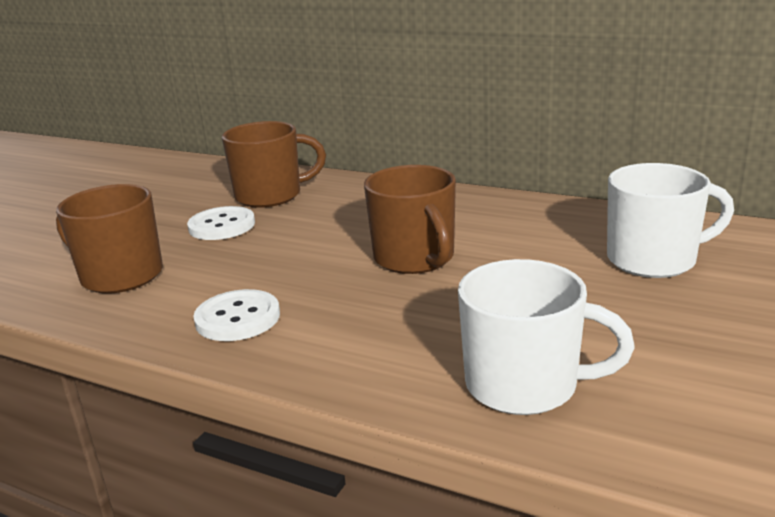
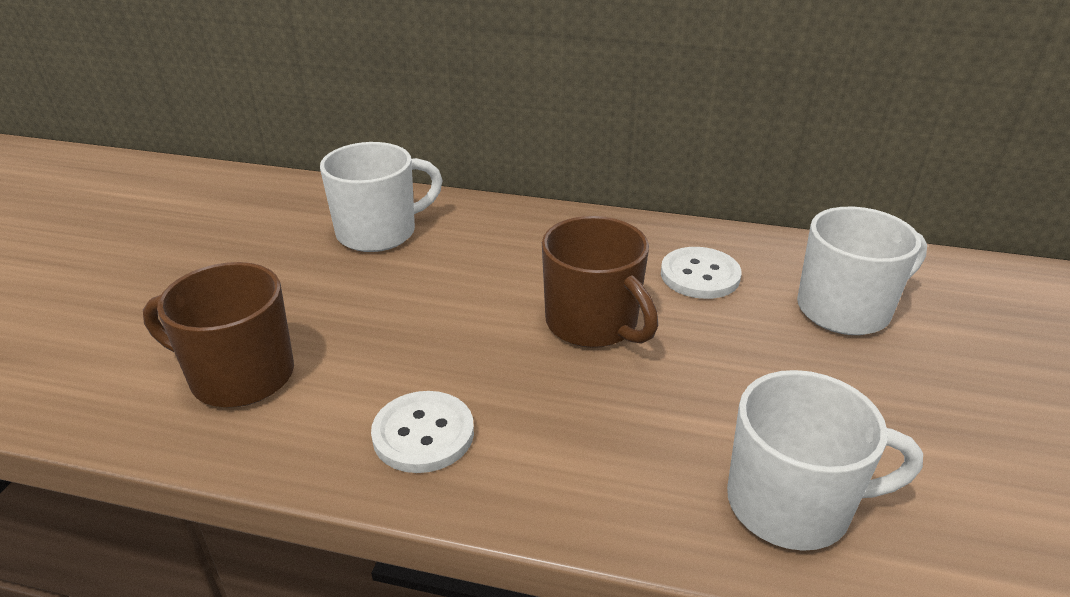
camera: 15 degrees left, 10 degrees up
(222, 226) = (338, 284): white button -> white button (700, 275)
(271, 195) = (379, 232): brown mug -> white mug

